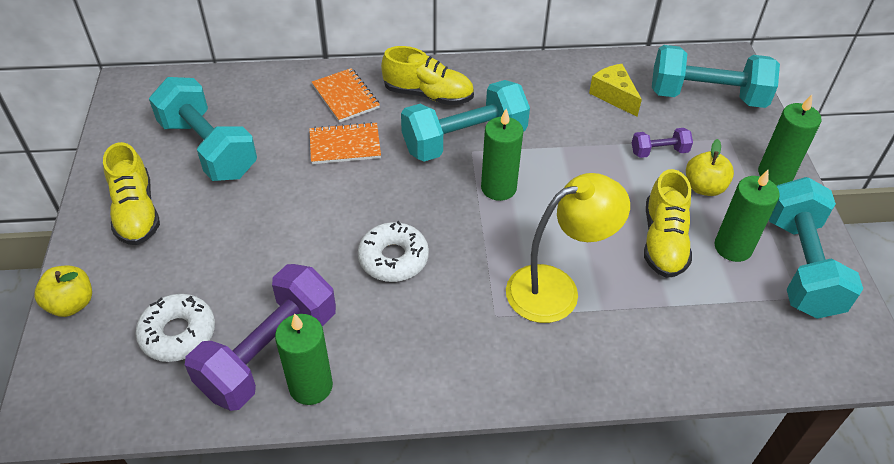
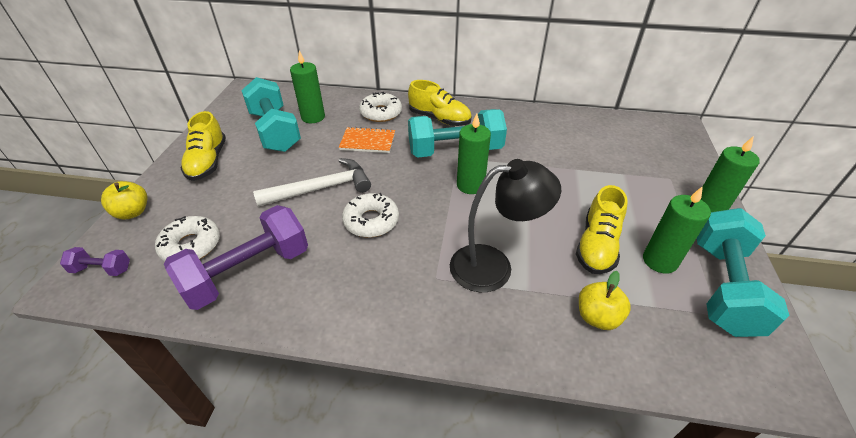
camera: 15 degrees right, 5 degrees down
(311, 225) = (321, 188): none -> white hammer
(311, 386) = (267, 304): green candle -> green candle (313, 117)
(345, 97) = (381, 113): orange notebook -> white donut
(556, 288) = (494, 266): yellow lamp -> black lamp
(613, 96) = (580, 137): yellow cheese -> none
(659, 152) = (608, 179): purple dumbbell -> purple dumbbell (102, 269)
(704, 187) = (642, 210): yellow apple -> yellow apple (597, 317)
(706, 96) = (656, 147): turquoise dumbbell -> none

